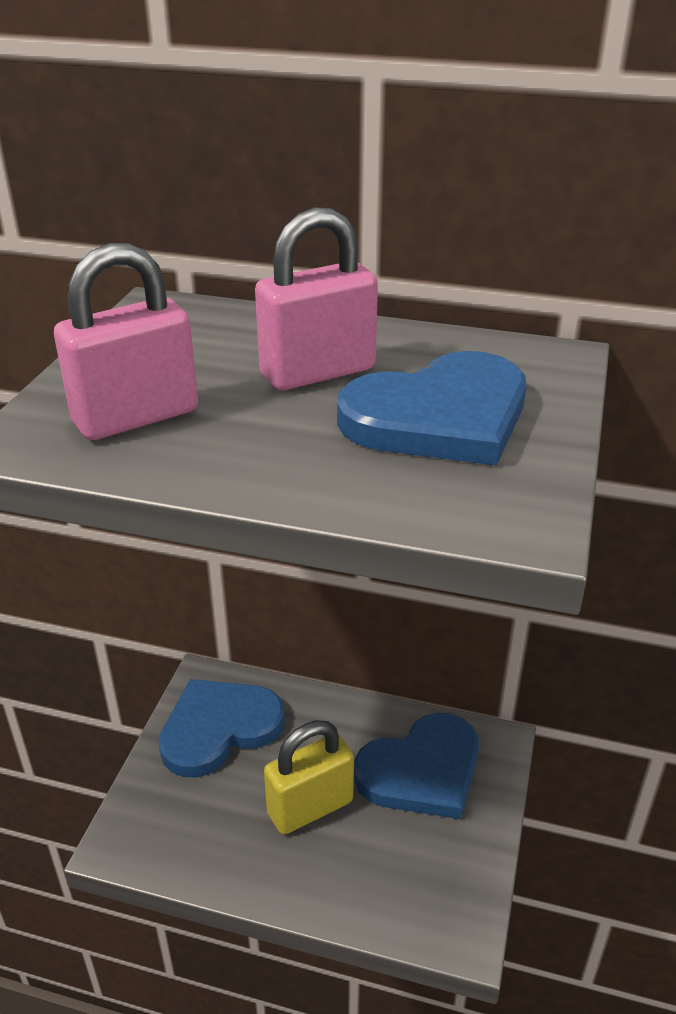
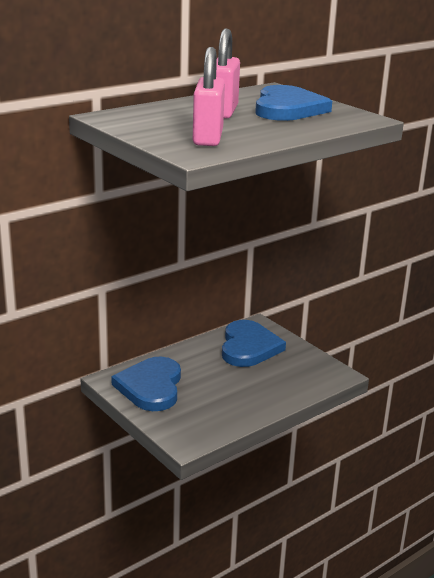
camera: 55 degrees left, 10 degrees down
(310, 807) = (233, 382): yellow padlock -> none

